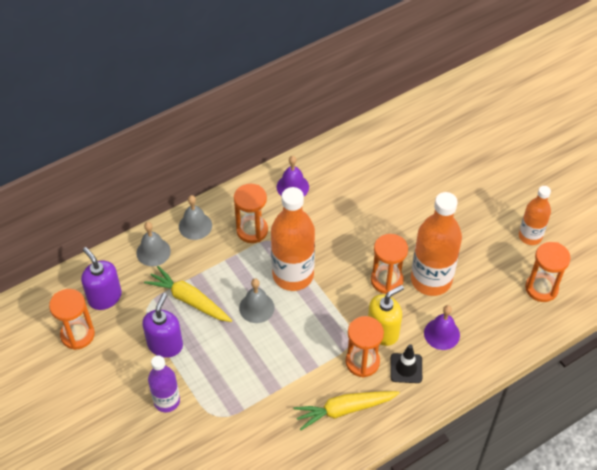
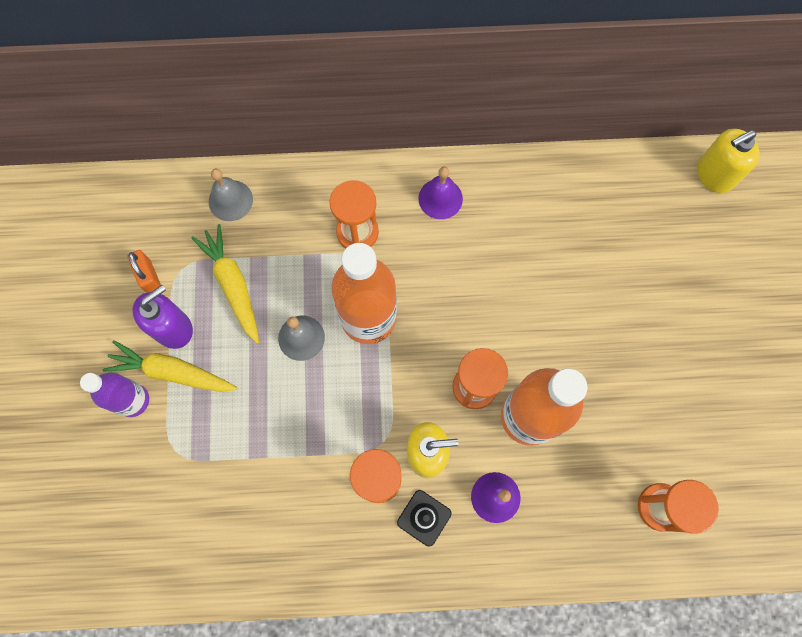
camera: 30 degrees right, 20 degrees up
(77, 335) = (89, 262): orange hourglass -> none
(104, 297) = (145, 230): purple soap dispenser -> none
(127, 323) = (149, 277): none -> orange padlock
(195, 226) = (297, 191): grey bell -> none
(344, 410) = (319, 529): yellow carrot -> yellow carrot (172, 372)
(450, 99) = (714, 175): none -> yellow soap dispenser
(530, 236) = (693, 426): orange bottle -> none

